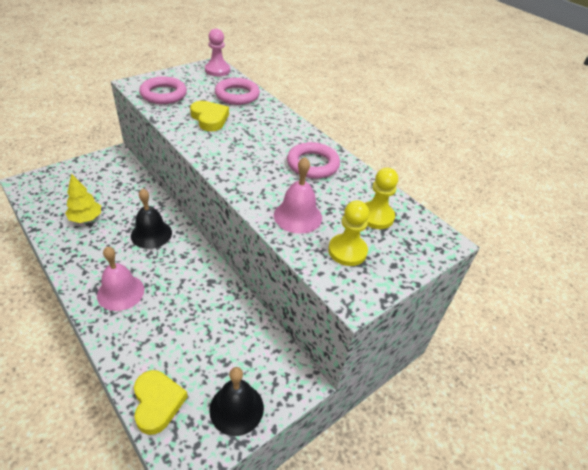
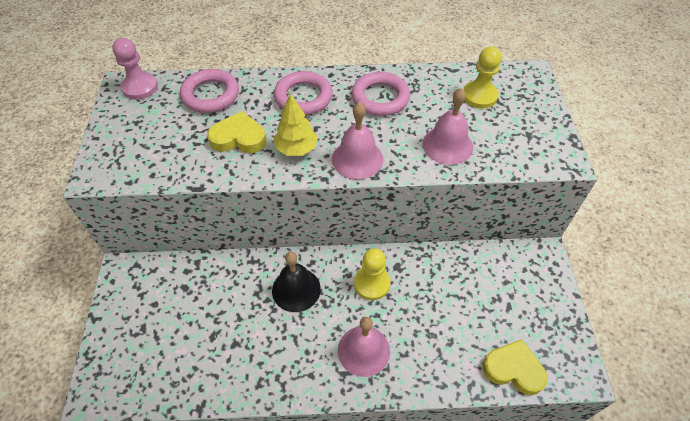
camera: 50 degrees left, 10 degrees up
(86, 218) = (223, 344): yellow tree -> yellow tree (296, 149)
(163, 94) = (149, 156): pink ring -> pink ring (303, 97)
(236, 408) = (547, 312): black bell -> none
(238, 175) = (357, 159): none -> pink bell
(347, 251) = (510, 136): yellow pawn -> yellow pawn (372, 283)

